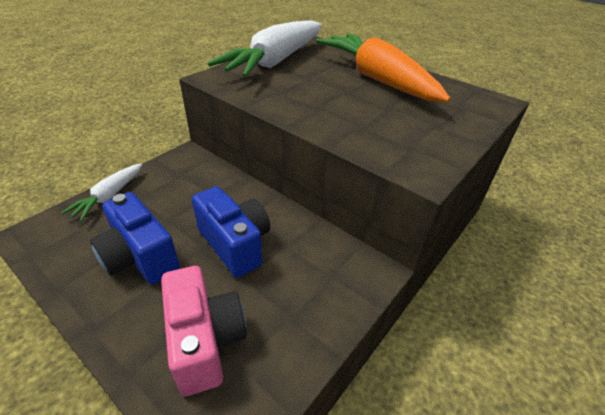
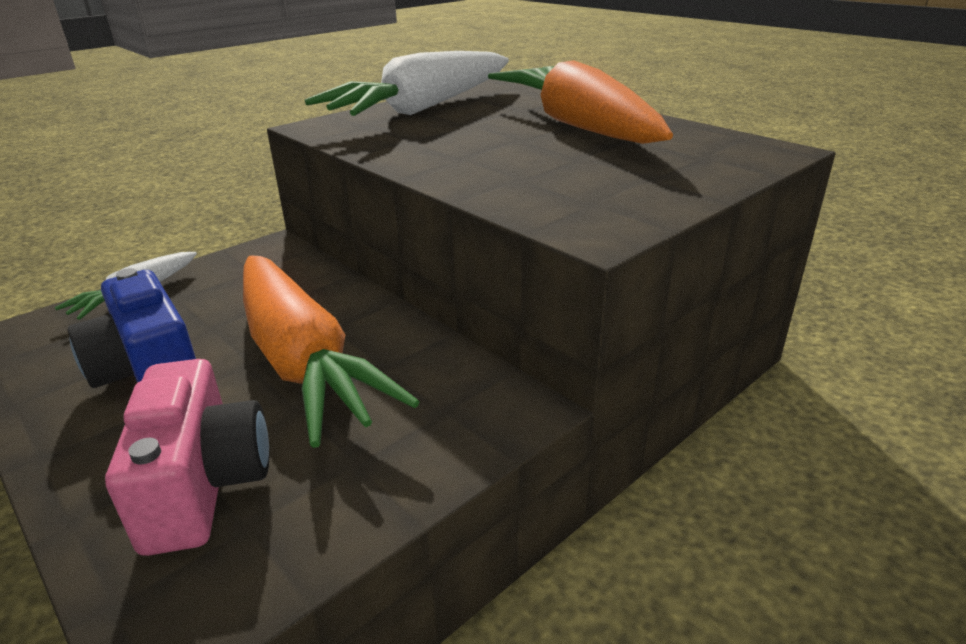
camera: 10 degrees right, 10 degrees down
(235, 244) = (302, 361): blue camera -> orange carrot

